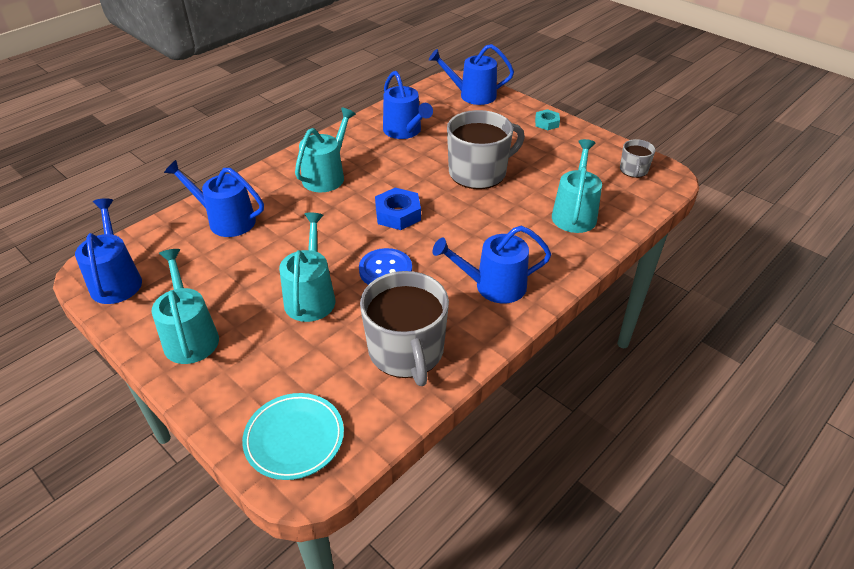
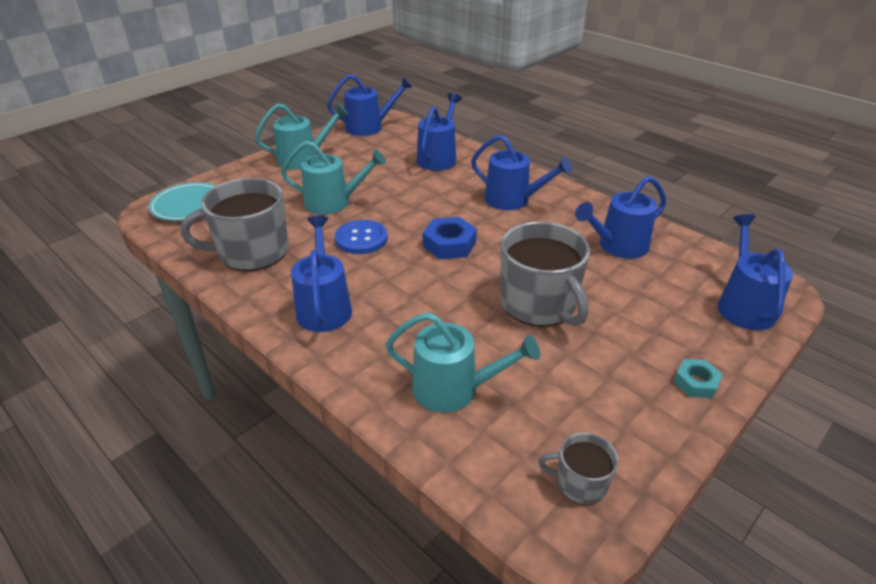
camera: 90 degrees right, 5 degrees down
(326, 176) = (512, 200): turquoise watering can -> blue watering can

